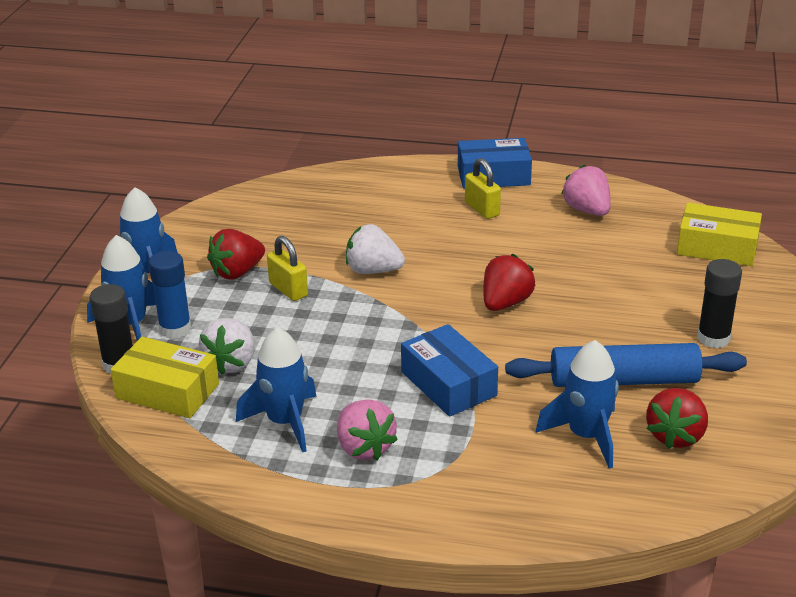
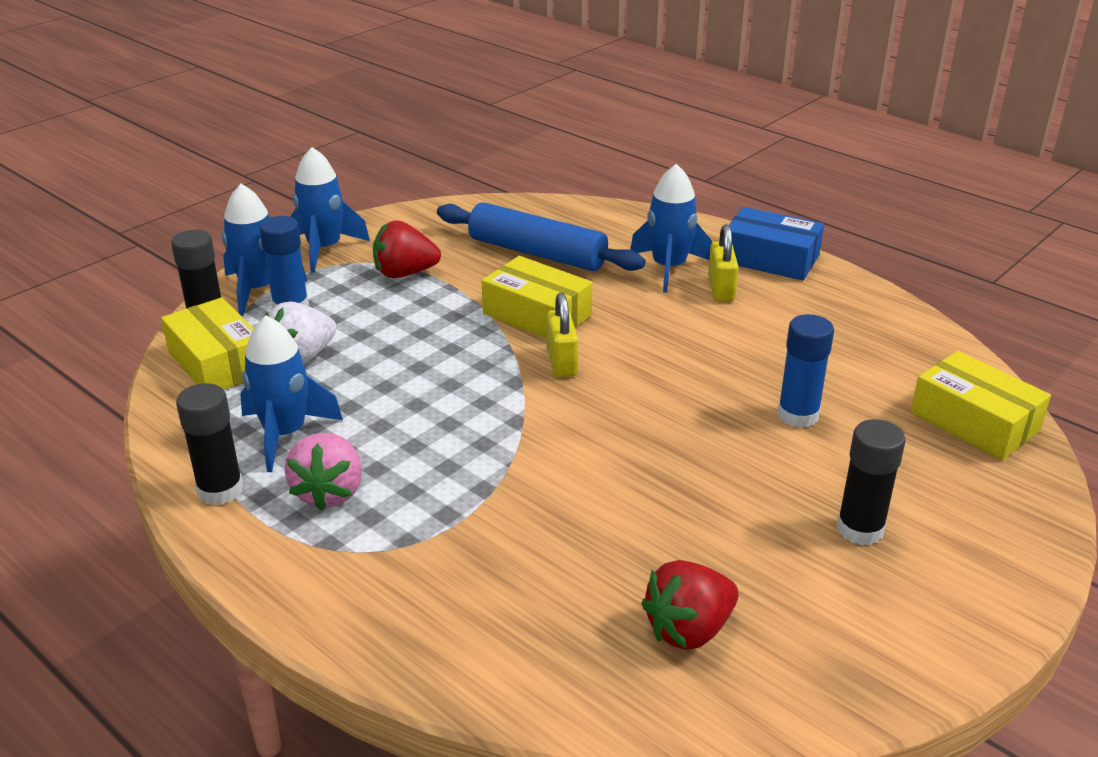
camera: 30 degrees right, 0 degrees up
(283, 478) = (220, 490): none -> black glue stick
(288, 290) = (433, 306): yellow padlock -> yellow padlock (561, 362)
(373, 270) = (537, 314): white strawberry -> yellow box
(448, 383) = (488, 459): blue box -> none
(505, 303) = (642, 396): red strawberry -> none
(586, 436) = (578, 582): blue rocket -> blue rocket (669, 268)
(587, 210) = (845, 327): pink strawberry -> none
(613, 280) = (798, 415): none -> blue glue stick
(623, 380) = (691, 535): blue rolling pin -> blue rolling pin (537, 253)

